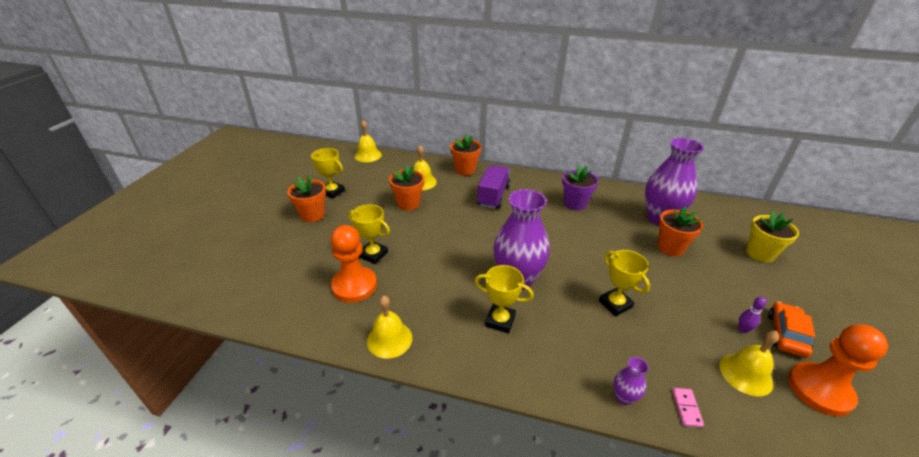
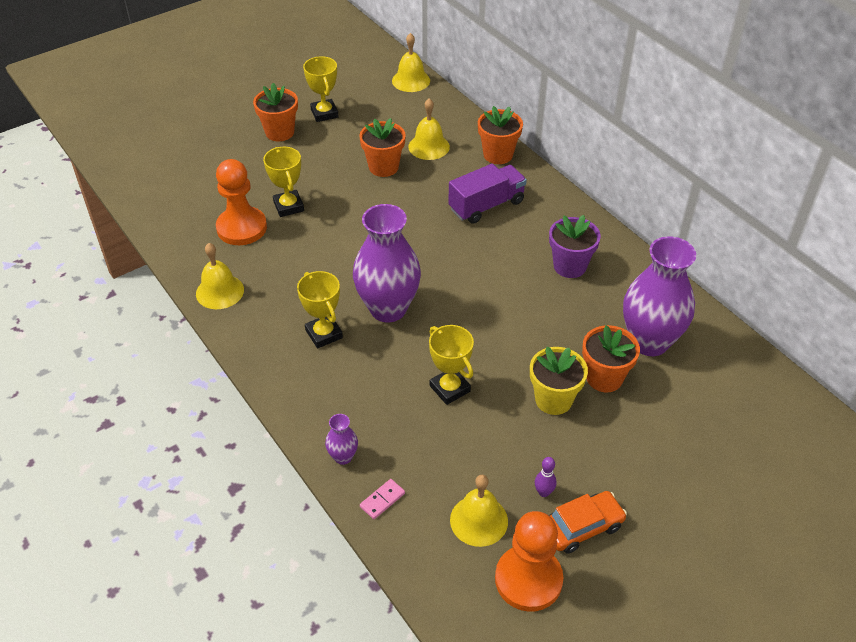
camera: 40 degrees right, 10 degrees up
(615, 304) = (450, 388): yellow trophy -> yellow trophy turned 45 degrees counterclockwise
(760, 253) = (708, 451): yellow flower pot -> yellow flower pot (553, 400)

